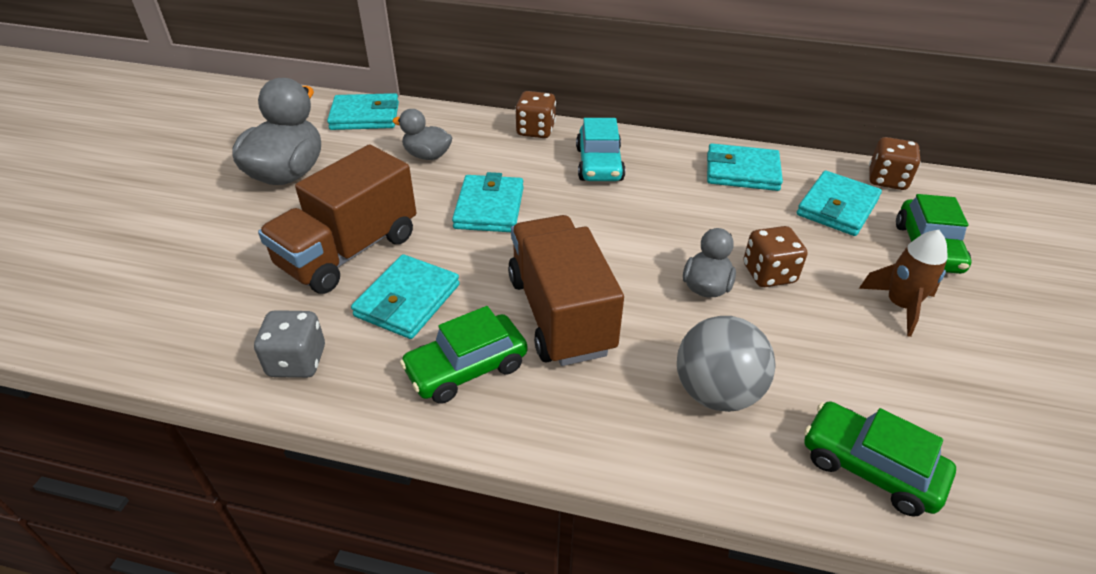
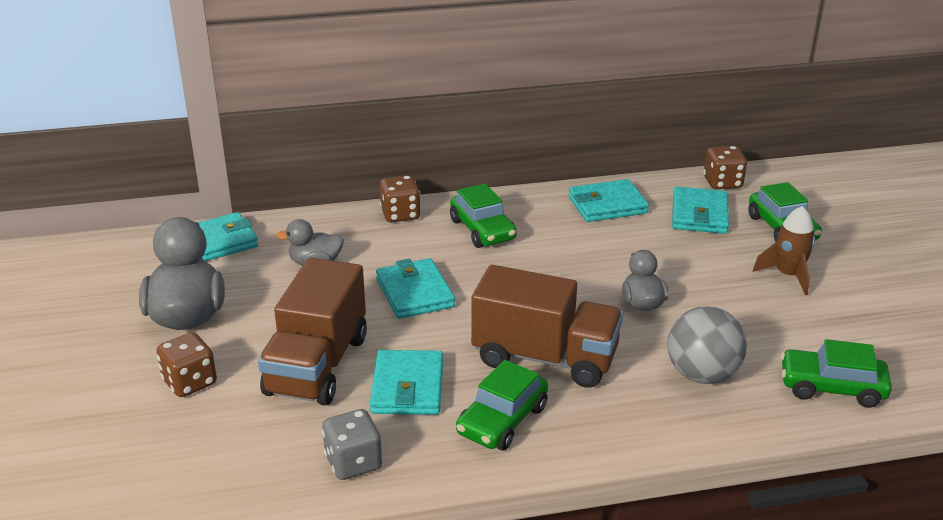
camera: 25 degrees left, 10 degrees down
(560, 314) = (545, 358): brown truck -> brown truck turned 150 degrees clockwise
(599, 164) = (482, 230): turquoise car -> green car
(769, 274) = (682, 280): brown dice -> brown dice (190, 382)

